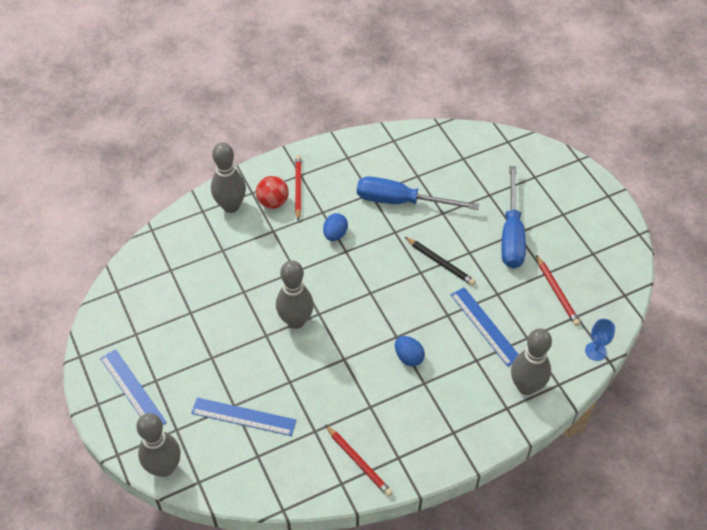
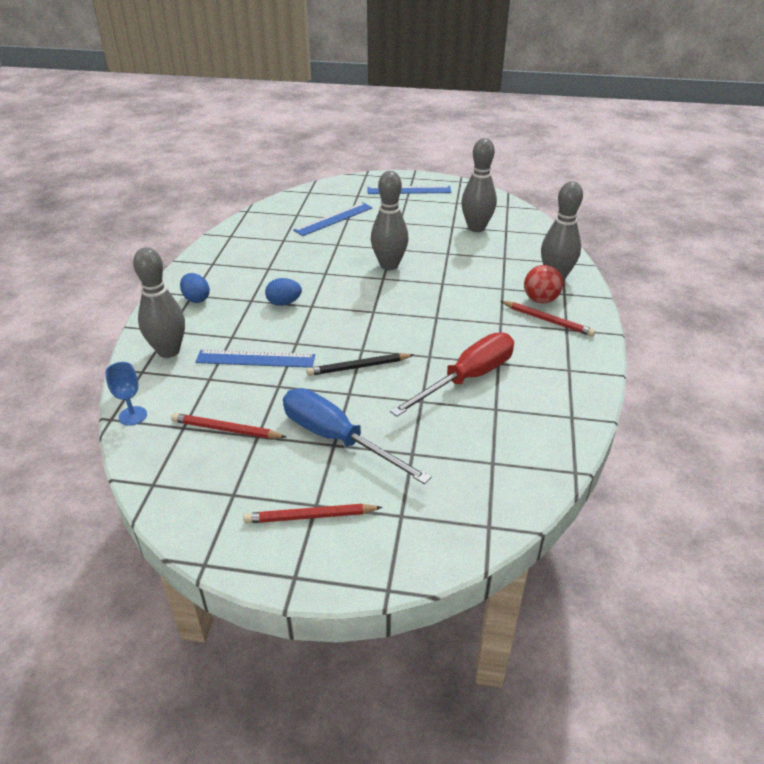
camera: 125 degrees right, 15 degrees down
(164, 467) = (335, 185): grey bowling pin -> grey bowling pin (476, 228)
(335, 234) = (463, 319): blue egg -> blue egg (196, 299)
(359, 462) = (234, 247): red pencil -> red pencil (310, 516)
(401, 201) = (467, 379): blue screwdriver -> red screwdriver

